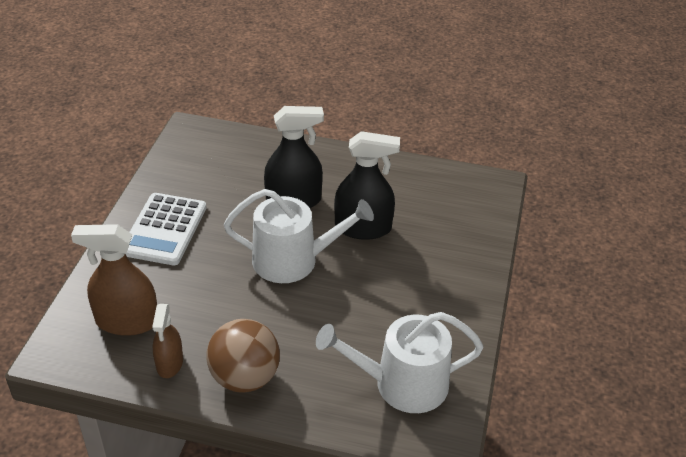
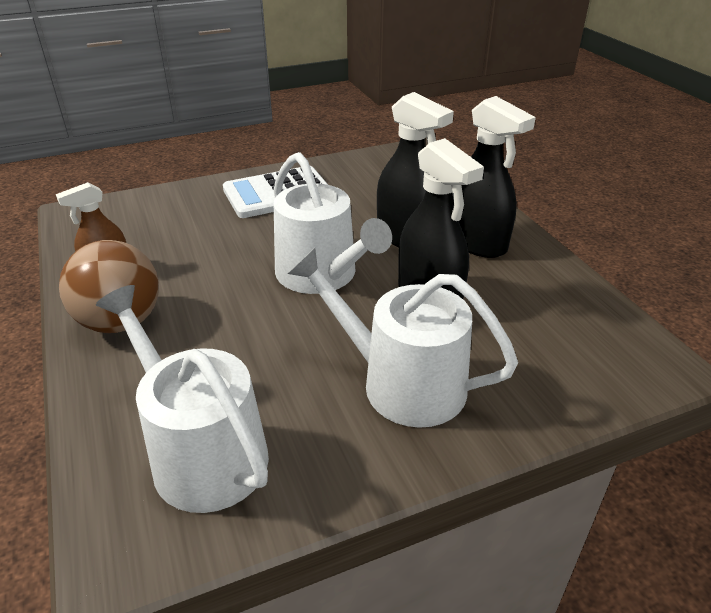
camera: 55 degrees right, 5 degrees down
(127, 321) = (144, 226): brown spray bottle -> none
(332, 176) = (476, 242): none -> black spray bottle
(422, 280) = (402, 383): none -> white watering can

